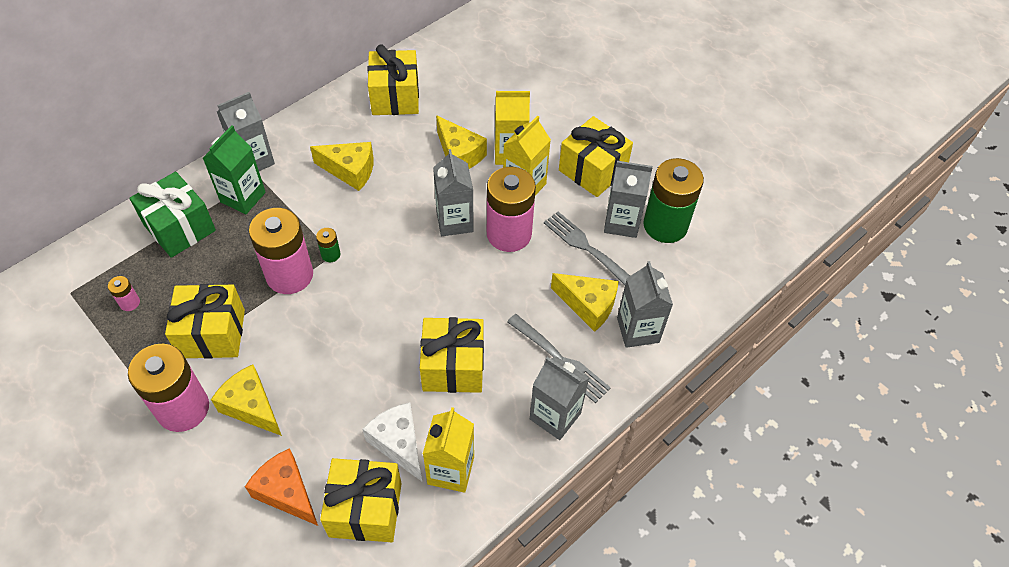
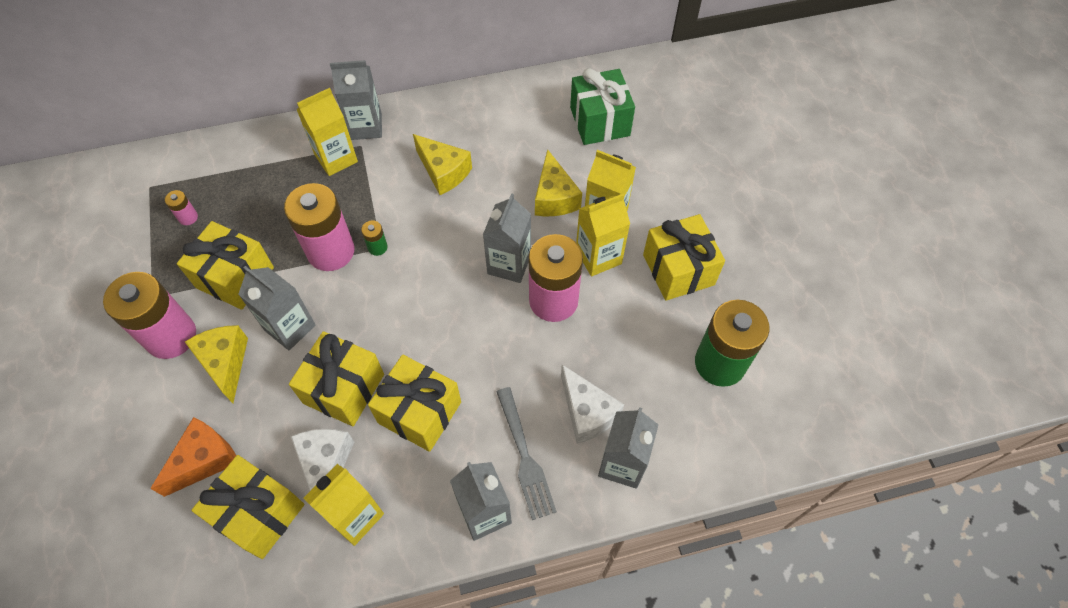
camera: 30 degrees right, 5 degrees up
(180, 228) = (268, 165): green gift -> green gift (599, 121)
(243, 197) = (336, 158): green carton -> yellow carton
(286, 492) = (205, 460): orange cheese -> orange cheese turned 60 degrees clockwise
(395, 97) = (528, 114): yellow gift -> yellow gift (344, 388)
(587, 248) = (623, 351): grey fork -> none
(588, 305) = (587, 412): yellow cheese -> white cheese
(621, 222) = (675, 339): grey carton -> grey carton (290, 327)

